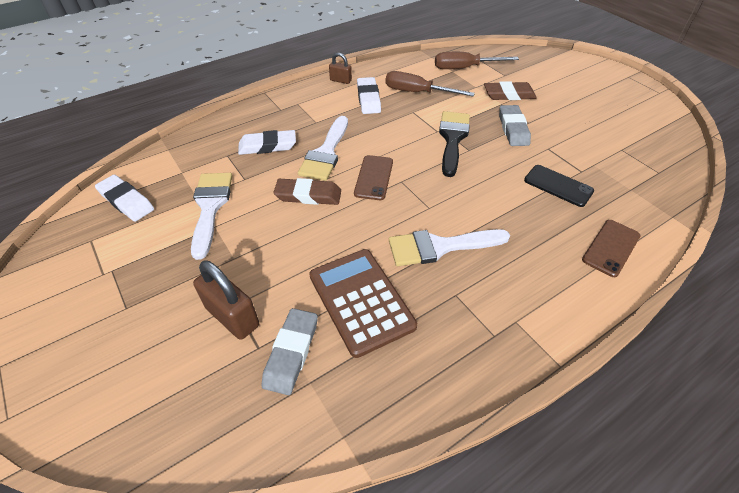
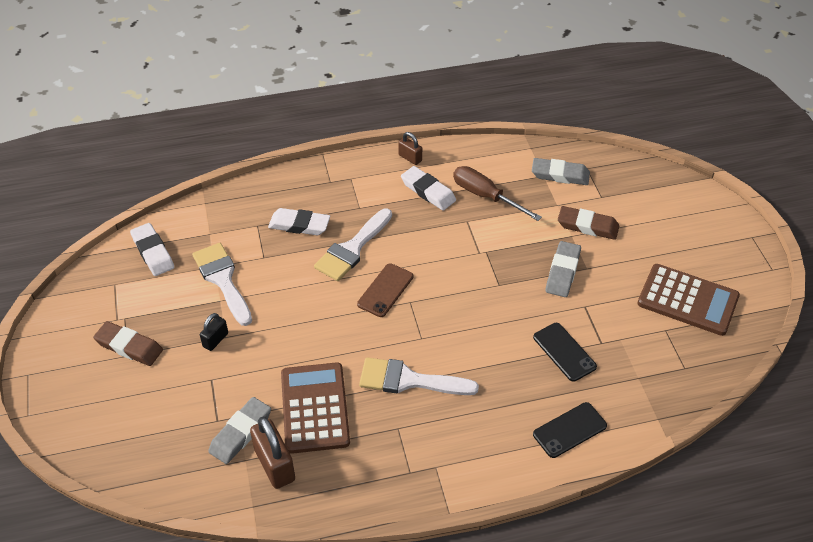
camera: 20 degrees right, 0 degrees up
(210, 207) = (223, 280): white brush -> white brush turned 45 degrees counterclockwise
(224, 264) = (215, 340): none -> black padlock
(232, 316) = (206, 389): brown padlock -> brown padlock (275, 465)
(308, 195) = (315, 292): brown eraser -> brown eraser (129, 346)
(368, 99) = (428, 191): white eraser -> white eraser turned 60 degrees counterclockwise
(452, 139) = (489, 267): black brush -> none
(464, 68) = (560, 175): brown screwdriver -> grey eraser
(611, 248) = (569, 430): brown phone -> black phone
(620, 125) = (688, 300): none -> brown calculator

